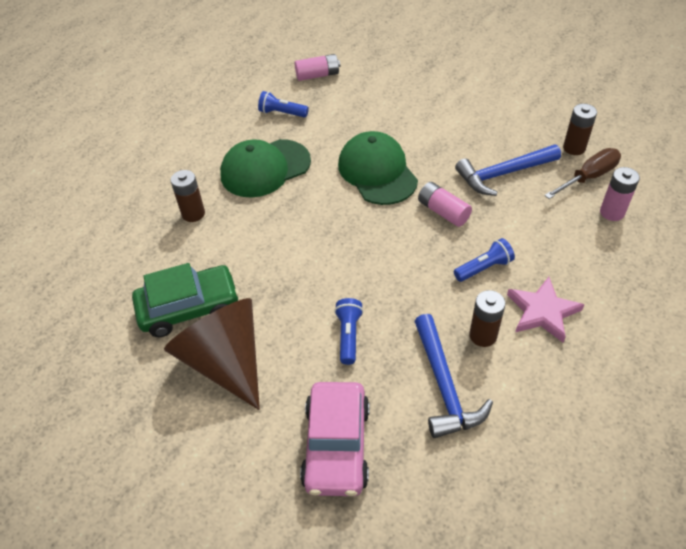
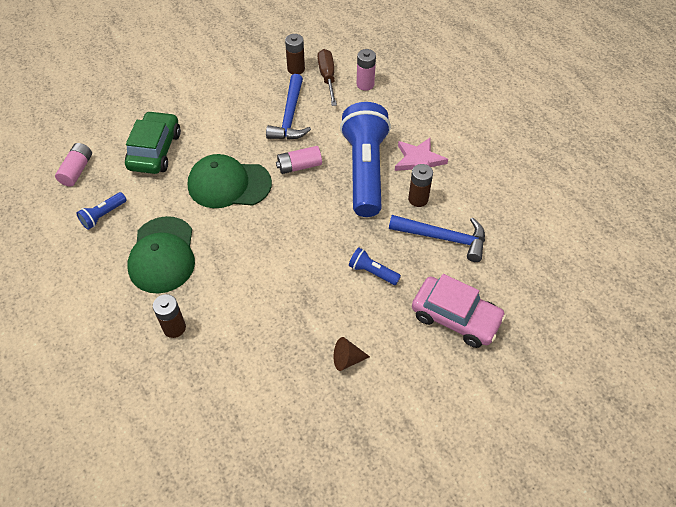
camera: 65 degrees left, 5 degrees up
(189, 308) = (279, 367): green car -> green car (155, 150)
(225, 361) = (347, 359): brown cone -> brown cone, size x0.41
(483, 268) = (365, 170): blue flashlight -> blue flashlight, size x2.44

